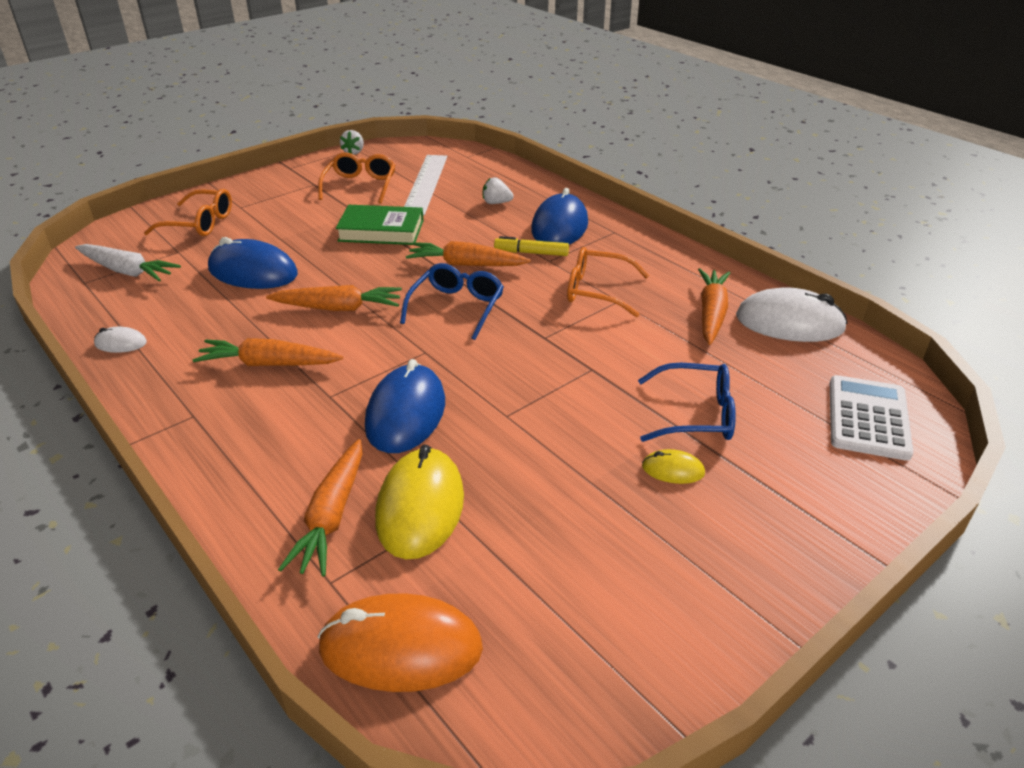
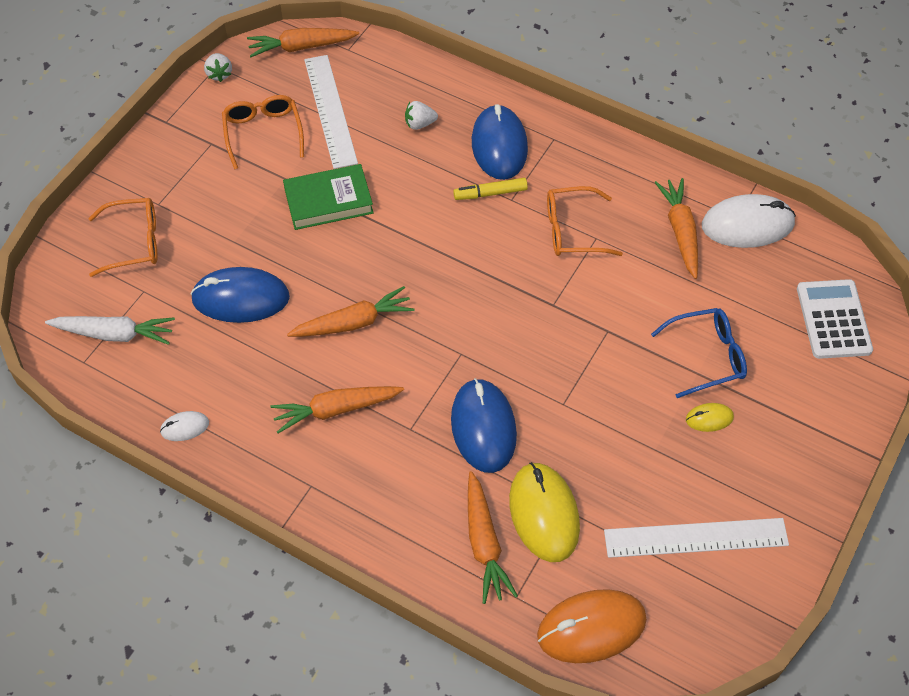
camera: 20 degrees left, 20 degrees up
(456, 308) = (459, 290): blue glasses -> none
(466, 264) = (438, 228): orange carrot -> orange carrot (301, 47)
(597, 587) = (696, 538): none -> white ruler

